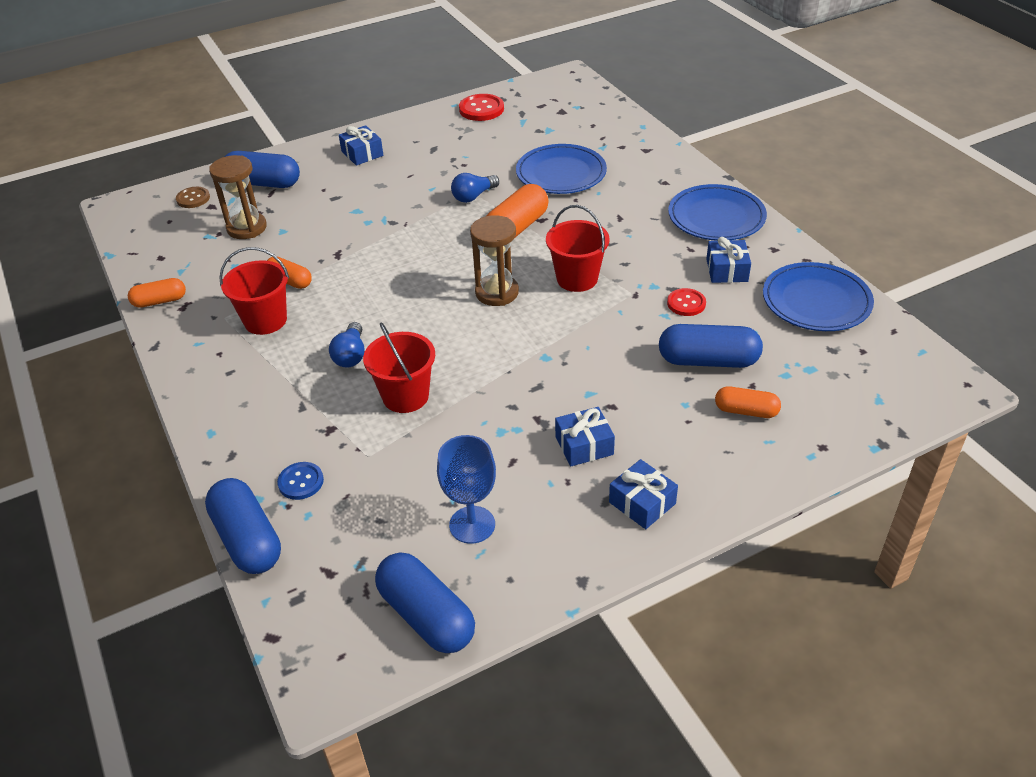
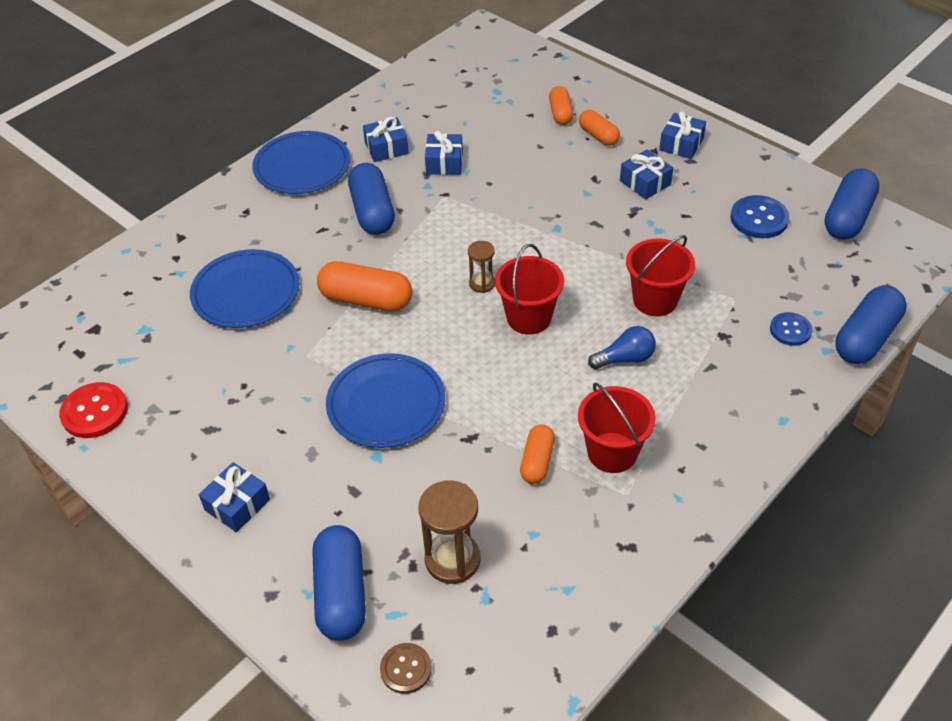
camera: 110 degrees left, 5 degrees up
(160, 301) = (632, 578): orange capsule -> orange capsule (598, 136)
(472, 525) = (759, 219): blue goblet -> blue button
(473, 196) = (313, 354): blue light bulb -> none
(497, 293) = (482, 283): brown hourglass -> brown hourglass, size x0.58
(577, 279) = (436, 235): red bucket -> red bucket (529, 318)
(686, 303) = (444, 163): red button -> blue gift
(708, 360) = (513, 139): blue capsule -> blue capsule (372, 212)
(816, 301) = (411, 97): blue plate -> blue plate (386, 404)

